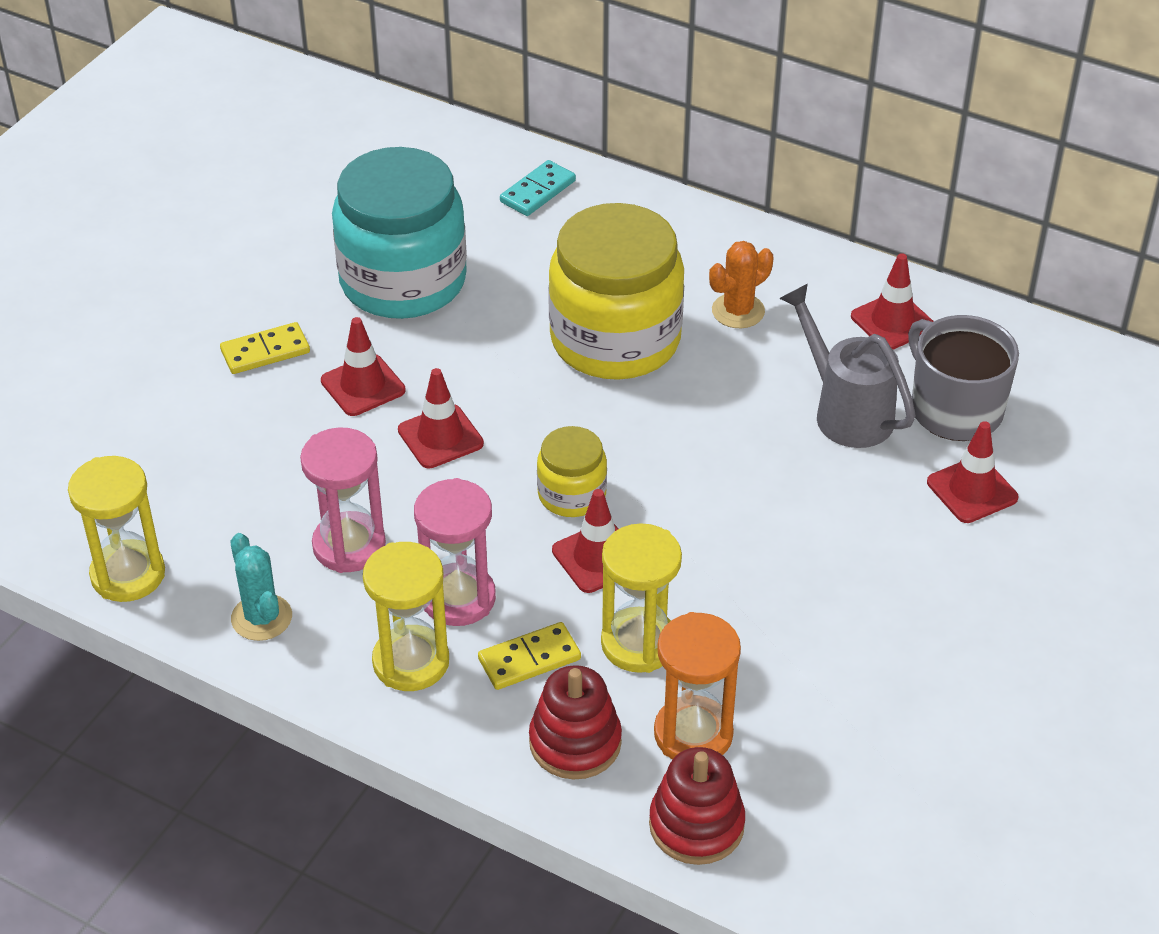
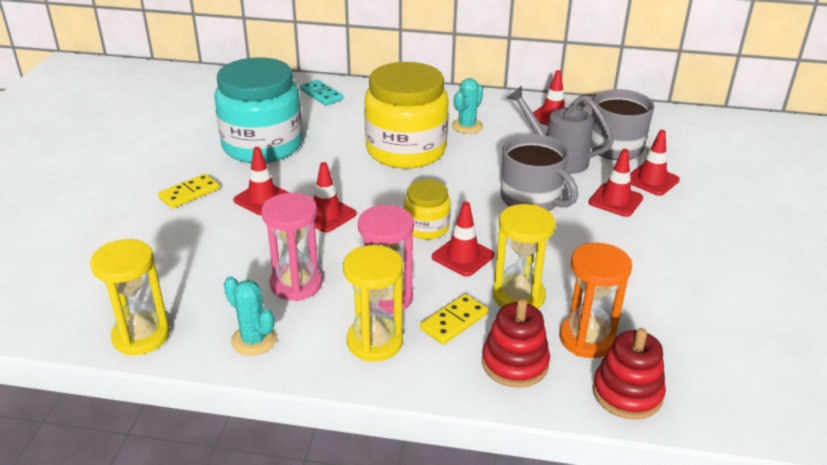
camera: 20 degrees left, 10 degrees down
(537, 191) = (321, 95): turquoise domino -> turquoise domino turned 60 degrees counterclockwise
(738, 311) = (467, 126): orange cactus -> turquoise cactus
(757, 481) = (531, 199): none -> grey mug
(887, 515) = (615, 200): none -> red traffic cone

